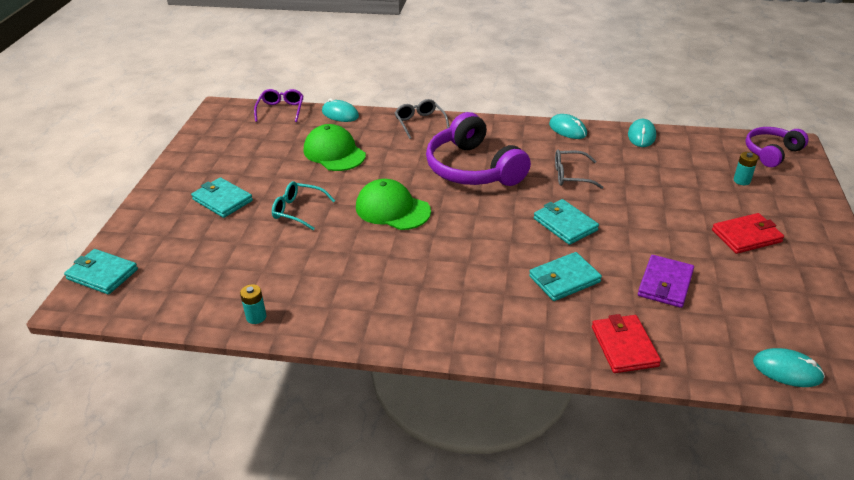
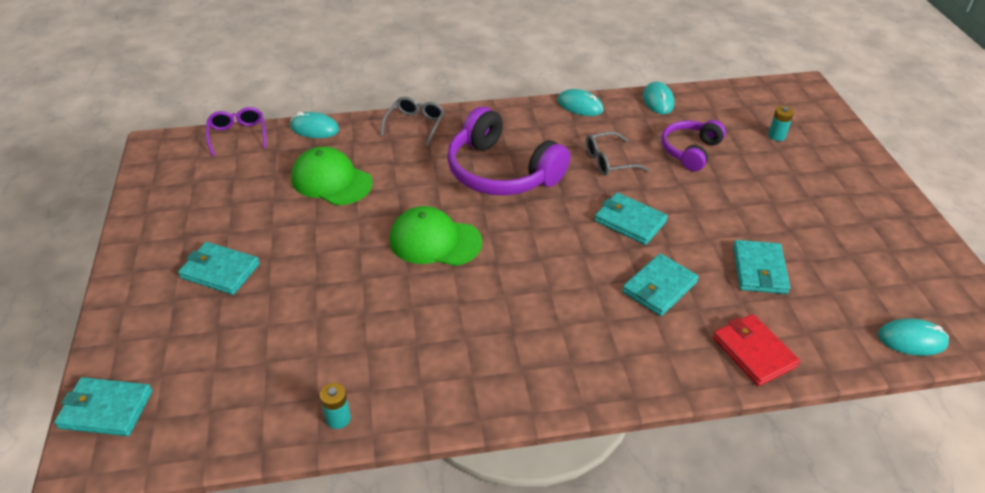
camera: 20 degrees left, 5 degrees up
(298, 211) = (324, 266): turquoise glasses -> none
(420, 123) = (415, 125): grey glasses -> grey glasses turned 60 degrees clockwise
(665, 284) = (759, 270): purple wallet -> turquoise wallet
(746, 236) = (809, 198): red wallet -> none
(771, 152) = (789, 99): purple headphones -> purple headphones (690, 151)

